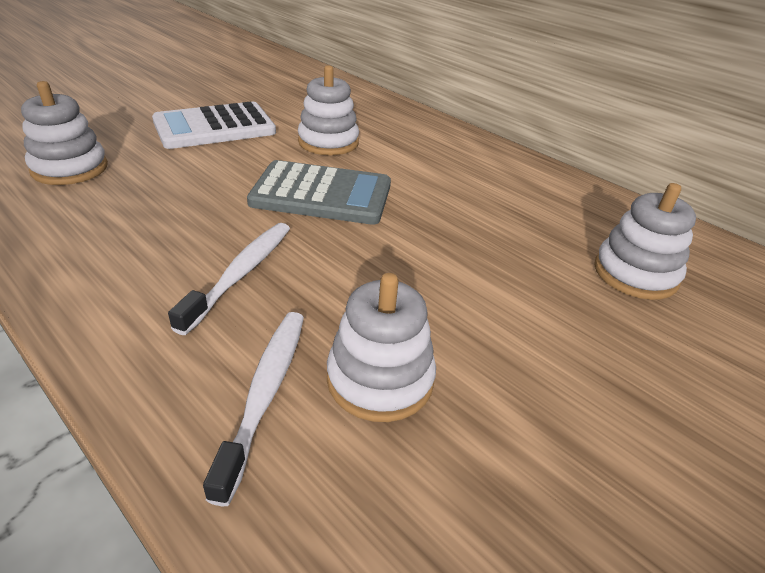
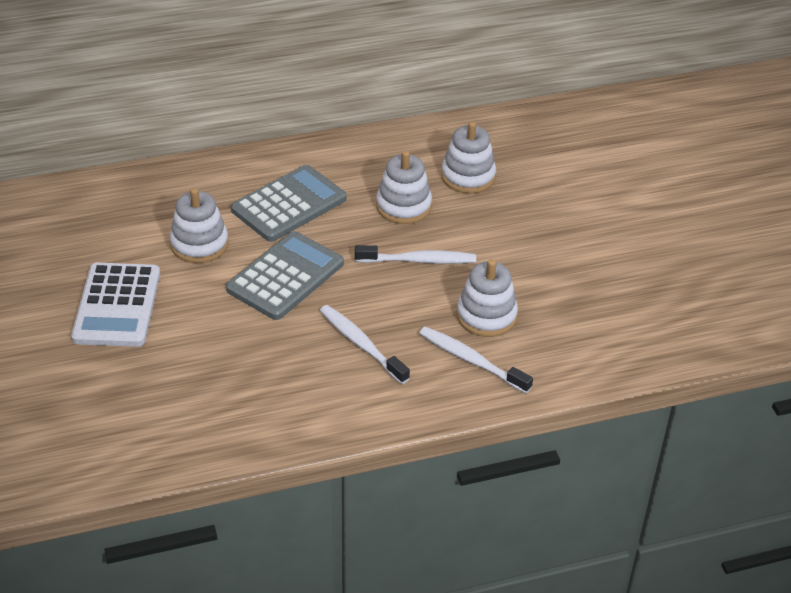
camera: 60 degrees left, 5 degrees up
(70, 168) = (143, 409): white stacking toy -> white stacking toy (403, 206)
(432, 170) = (289, 204): none -> grey calculator
(435, 277) = (418, 260): none -> white toothbrush

